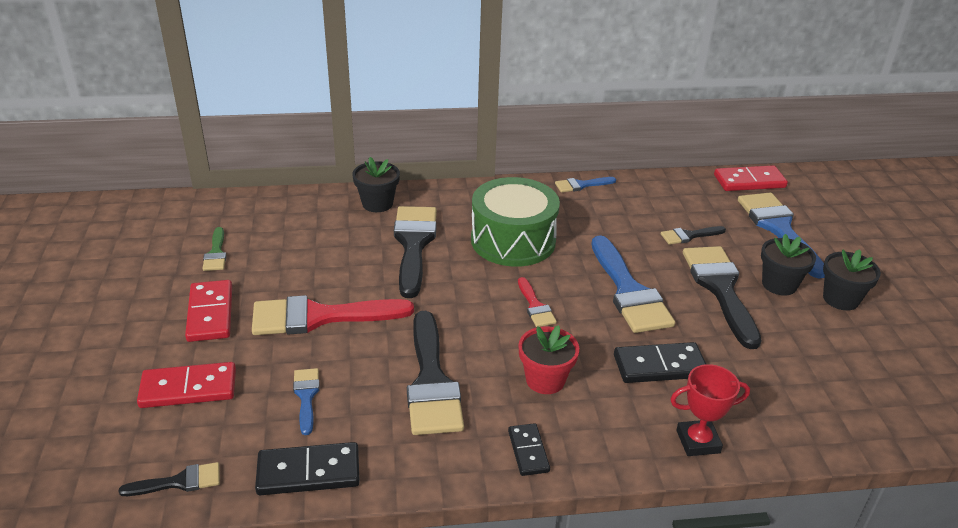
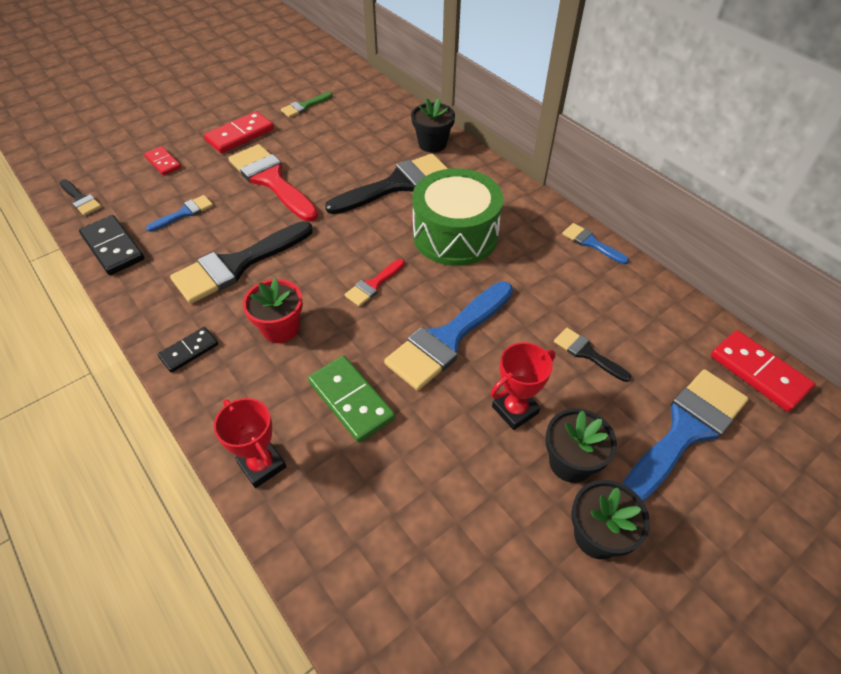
camera: 60 degrees right, 15 degrees up
(188, 388) = (163, 162): red domino -> red domino, size x0.62
(659, 366) = (351, 400): black domino -> green domino
(720, 288) = (515, 410): black brush -> red trophy

